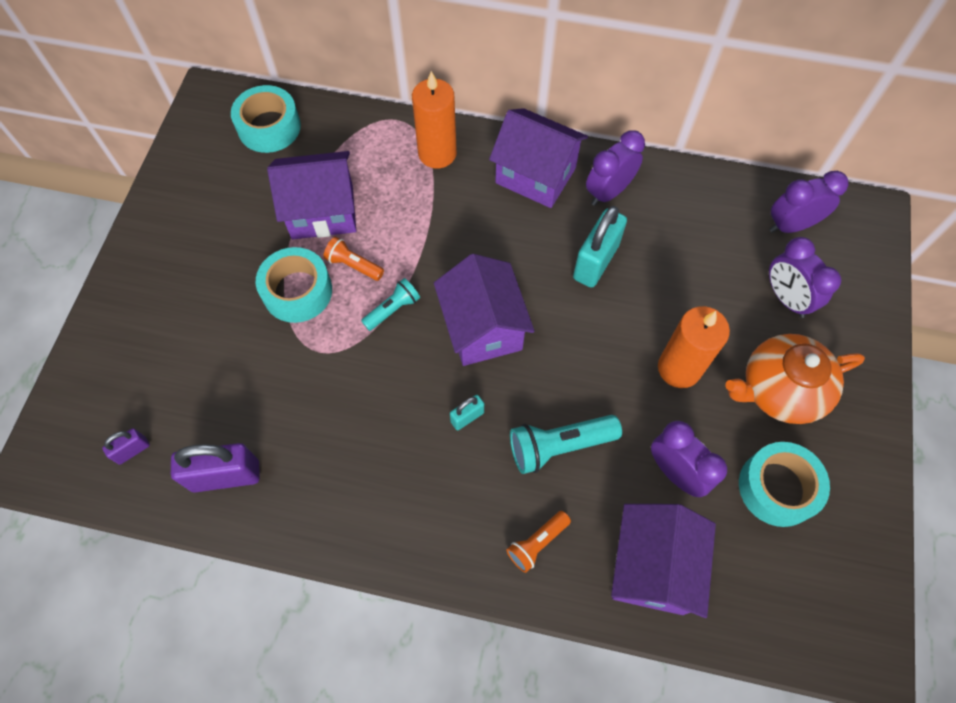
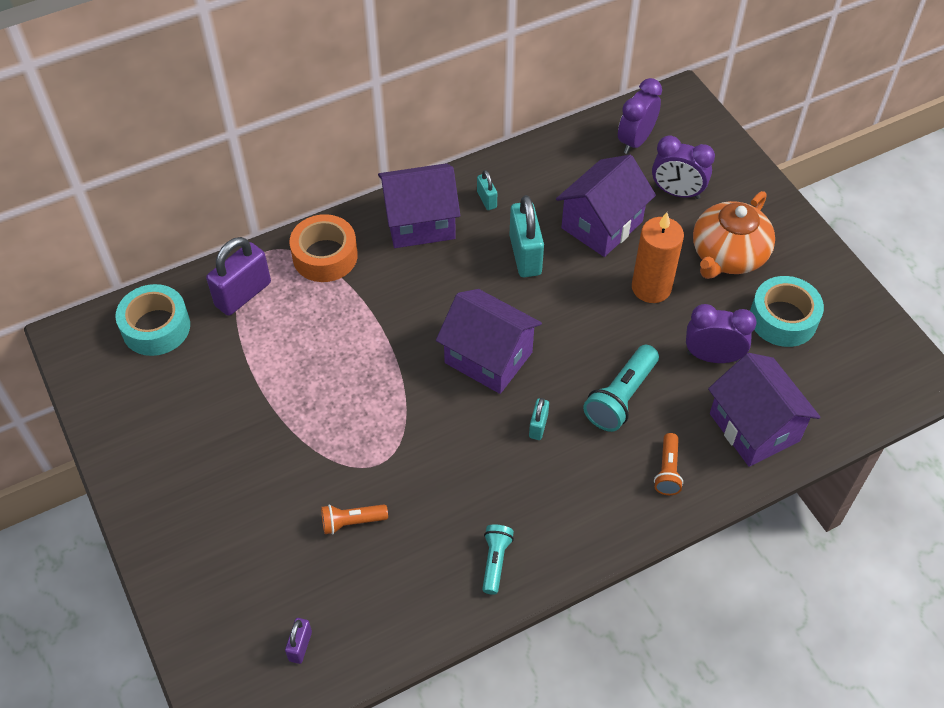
camera: 40 degrees left, 10 degrees down
(226, 476) = (397, 604): purple padlock -> purple padlock (243, 294)
(297, 291) = (315, 433): turquoise tape -> none
(322, 212) = (273, 361): purple house -> purple house (602, 225)
(353, 265) = (342, 383): orange flashlight -> orange flashlight (352, 522)
(392, 309) = (406, 393): turquoise flashlight -> turquoise flashlight (495, 561)
(437, 153) = (325, 256): orange candle -> orange tape
(608, 192) = (486, 200): purple clock -> turquoise padlock

